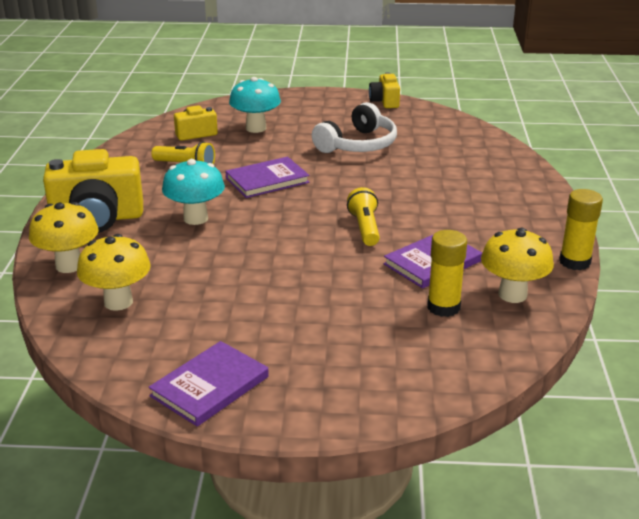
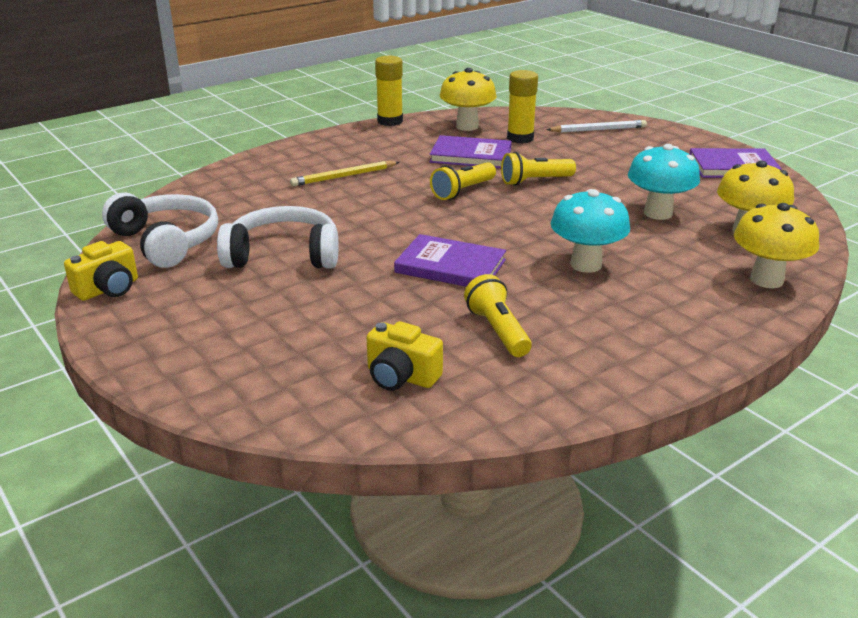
camera: 130 degrees left, 0 degrees up
(97, 219) = (688, 314): yellow camera -> none
(256, 128) = (319, 339): turquoise mushroom -> turquoise mushroom (658, 213)
(338, 265) = (535, 181): none -> yellow flashlight
(409, 367) = (598, 130): none -> white pencil
(424, 123) = (166, 242): none -> white headphones
(457, 197) = (344, 176): none -> yellow pencil

